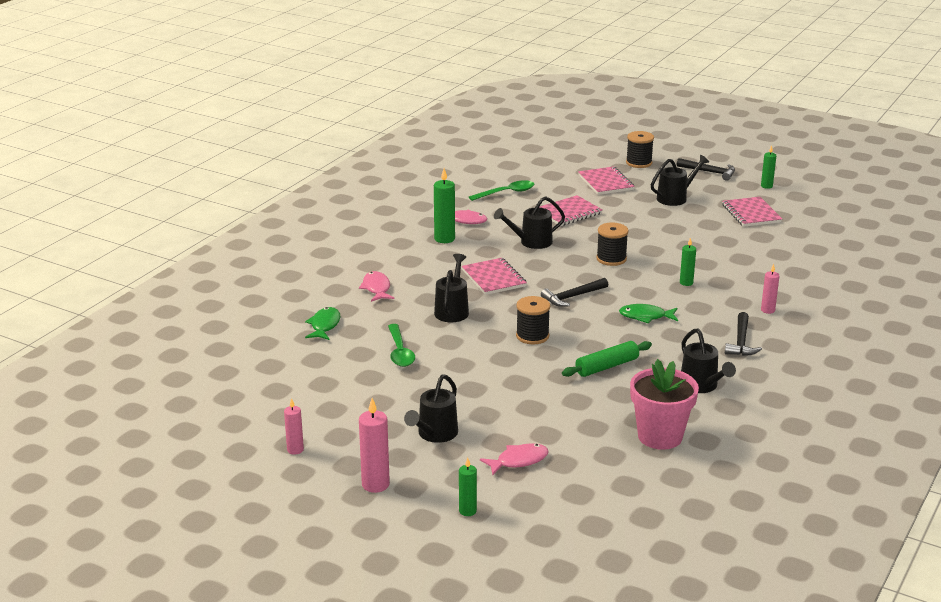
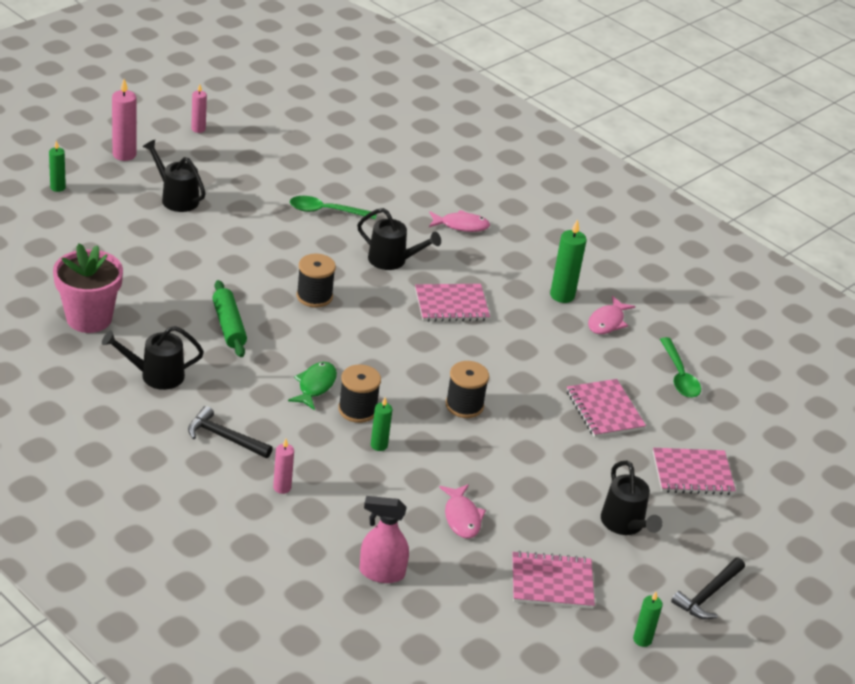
camera: 100 degrees right, 10 degrees up
(324, 325) = (398, 181): green fish -> none
(518, 461) = (107, 230): pink fish -> pink fish (461, 517)
(531, 242) = (531, 356): black watering can -> none
(572, 297) = (384, 347): black hammer -> none
(639, 163) = (757, 530): black spool -> black spool (357, 410)
(805, 264) = (381, 573): none -> pink spray bottle

